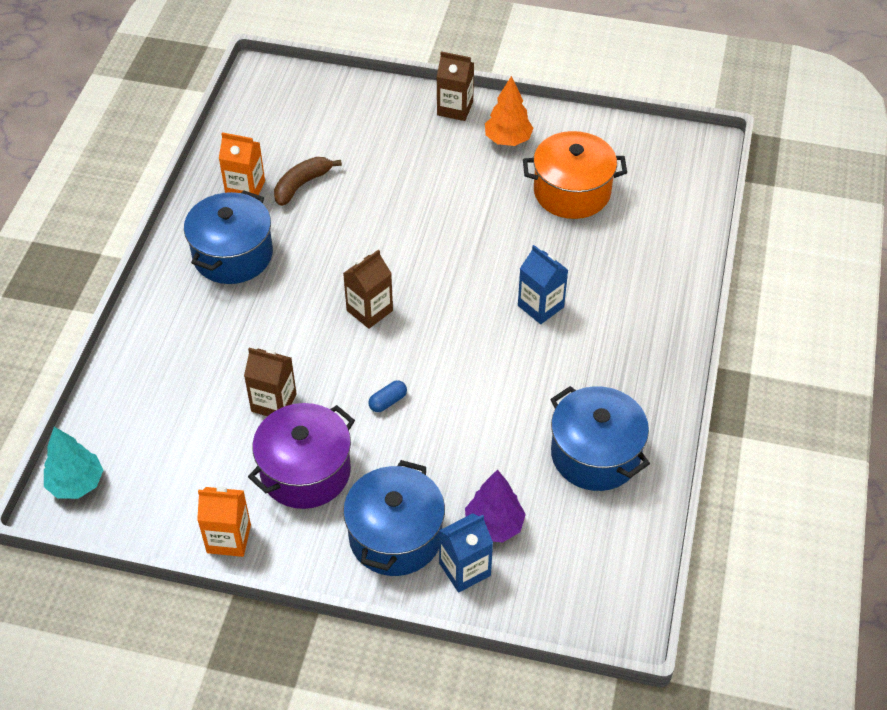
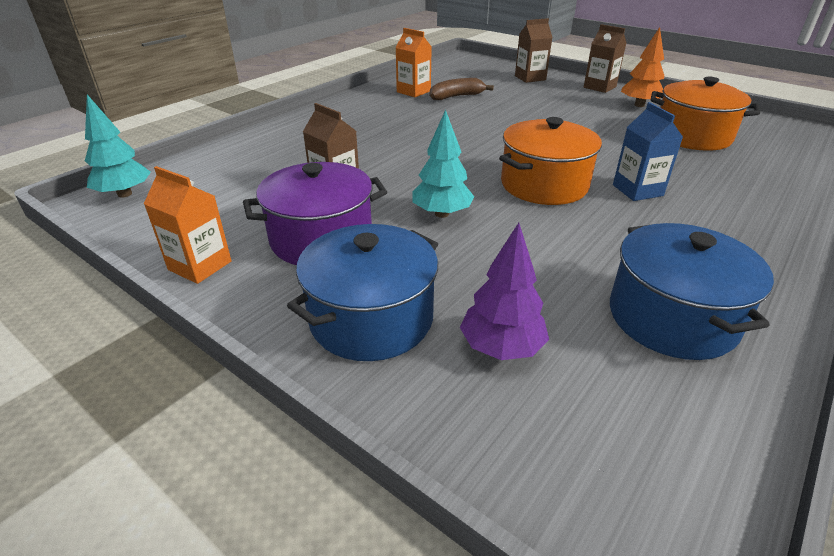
camera: 25 degrees right, 15 degrees down
(233, 255) = (377, 114): blue pot -> none
(369, 310) = (465, 159): brown carton -> brown carton (530, 78)
(388, 401) = (442, 214): blue capsule -> turquoise tree
(458, 327) = (544, 185): none -> orange pot
(465, 569) = (435, 382): blue carton -> none

